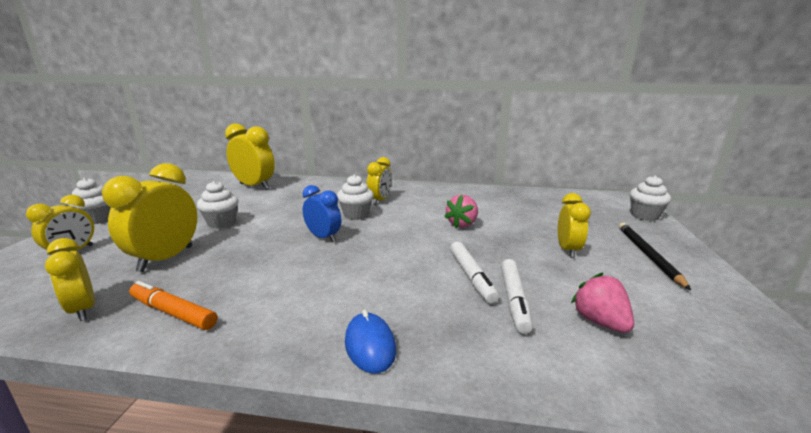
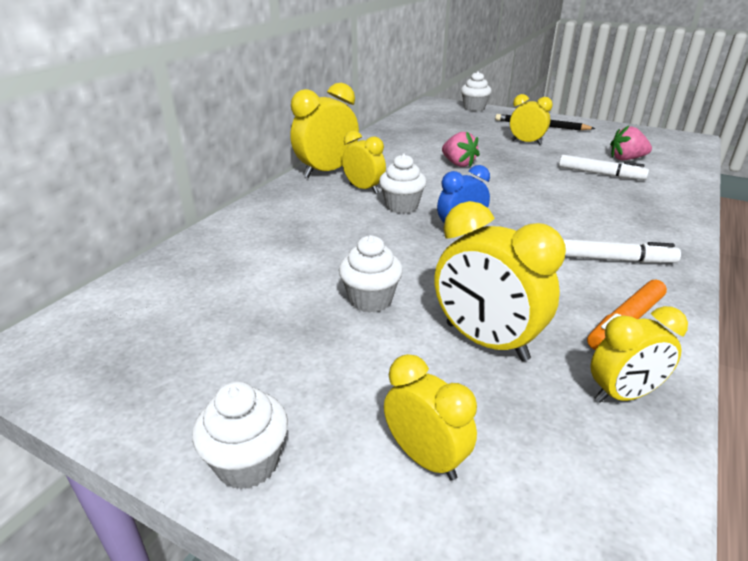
camera: 70 degrees left, 10 degrees up
(254, 186) = (207, 272): yellow clock -> yellow clock (327, 172)
(370, 345) = (664, 228): blue mouse -> none
(471, 277) = (564, 180): white marker -> white marker (616, 259)

